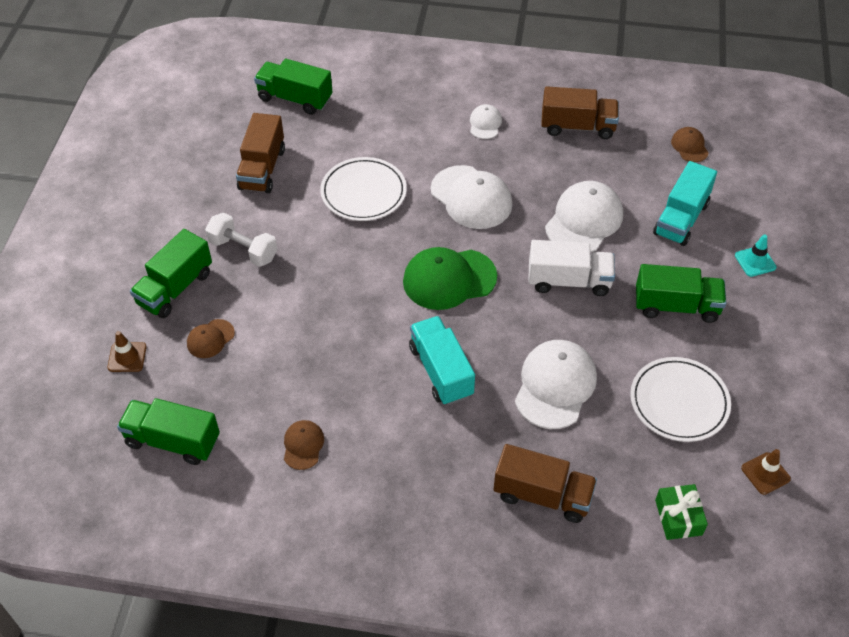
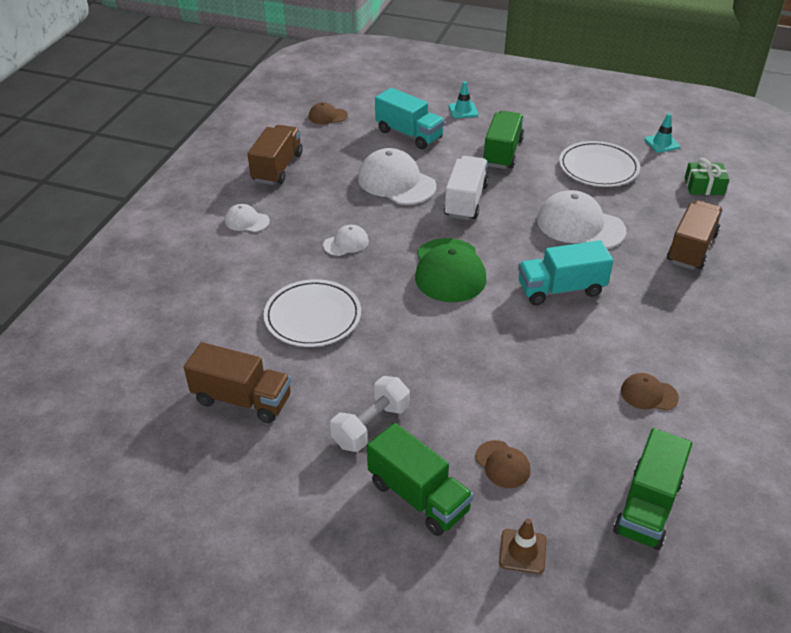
camera: 80 degrees left, 10 degrees down
(295, 99) = (132, 360): green truck -> none
(471, 197) = (346, 243): white cap -> white cap, size x0.51
(765, 473) = (662, 143): brown traffic cone -> turquoise traffic cone

